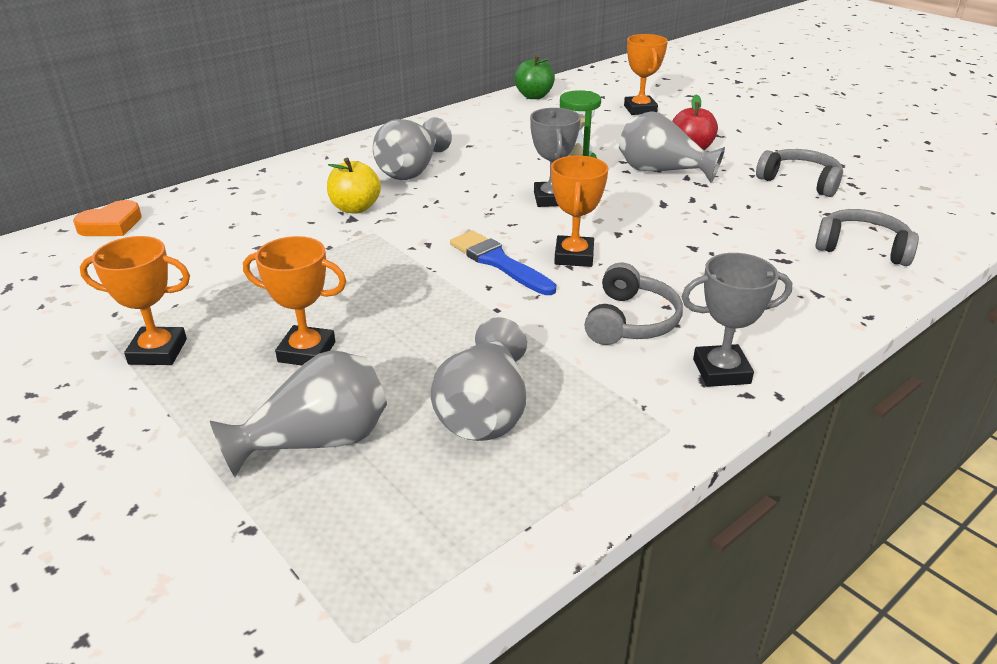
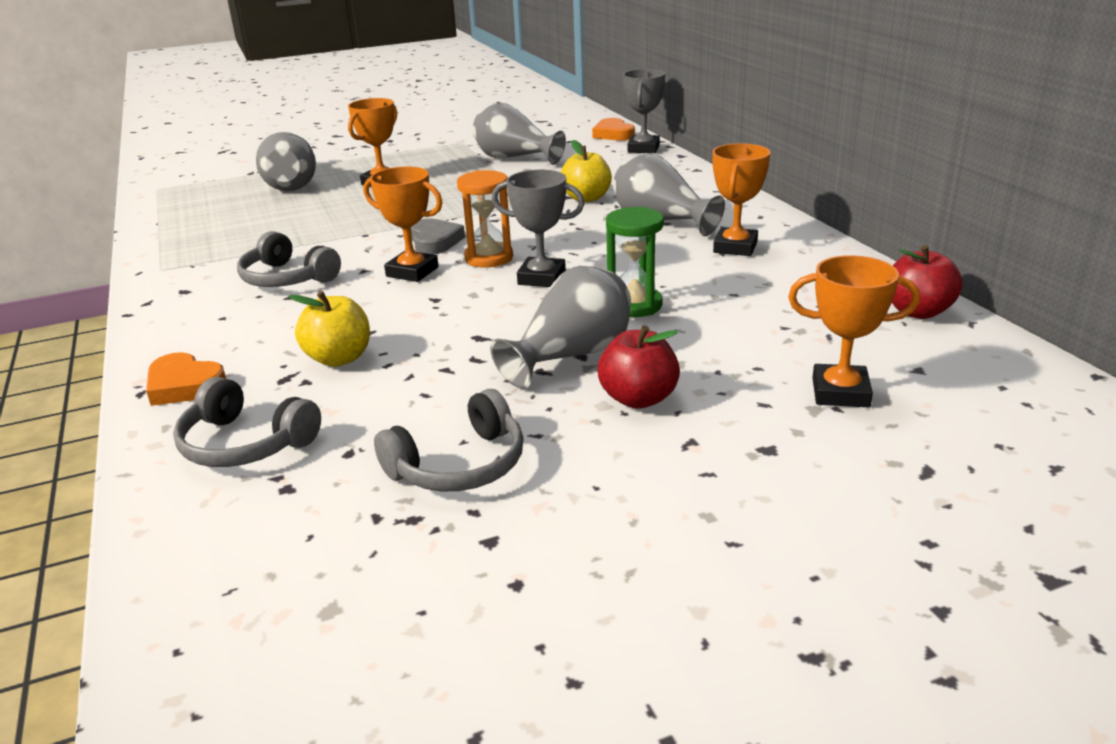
camera: 110 degrees right, 5 degrees down
(158, 351) = (427, 152): orange trophy -> orange trophy (735, 247)
(484, 412) = (257, 221): grey vase -> grey vase (515, 158)
(498, 262) = (434, 241): blue brush -> grey heart
(524, 227) = (489, 258): none -> orange hourglass
(534, 96) = (918, 312): green apple -> red apple
(721, 371) = (182, 299): grey trophy -> grey trophy (643, 149)
(739, 247) = (339, 358): none -> yellow apple
(839, 299) = (184, 385): none -> orange heart
(862, 248) = (245, 444): grey headphones -> grey headphones turned 75 degrees clockwise

